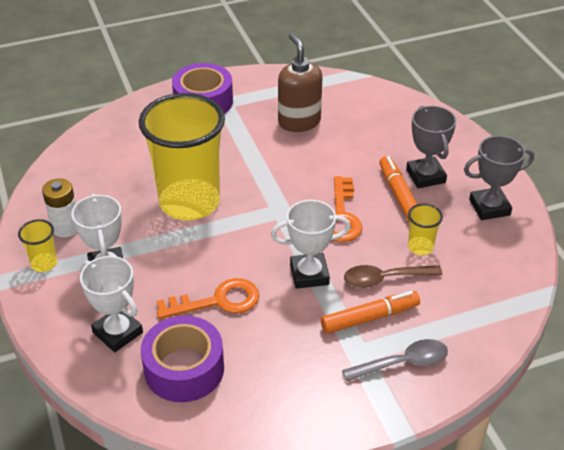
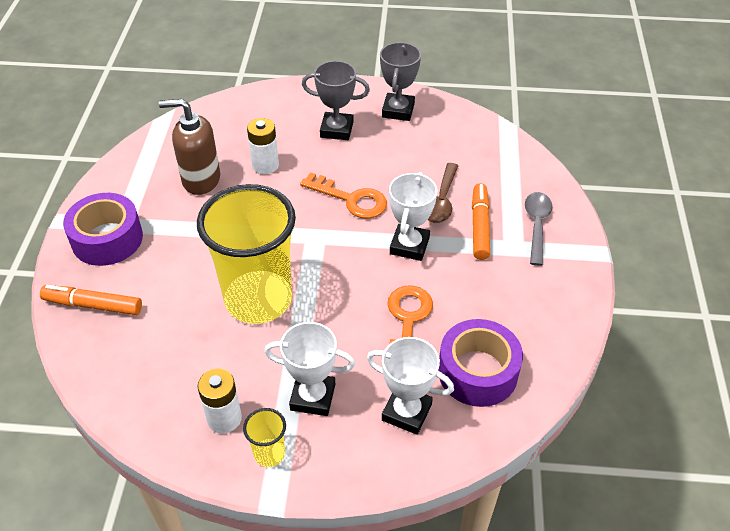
camera: 65 degrees left, 5 degrees up
(117, 332) = (406, 412): white trophy -> white trophy turned 45 degrees clockwise
(343, 150) = (265, 165): none -> white battery
(399, 195) = (348, 154): orange marker -> orange marker (93, 305)
(420, 247) = (418, 166): yellow cup -> none

